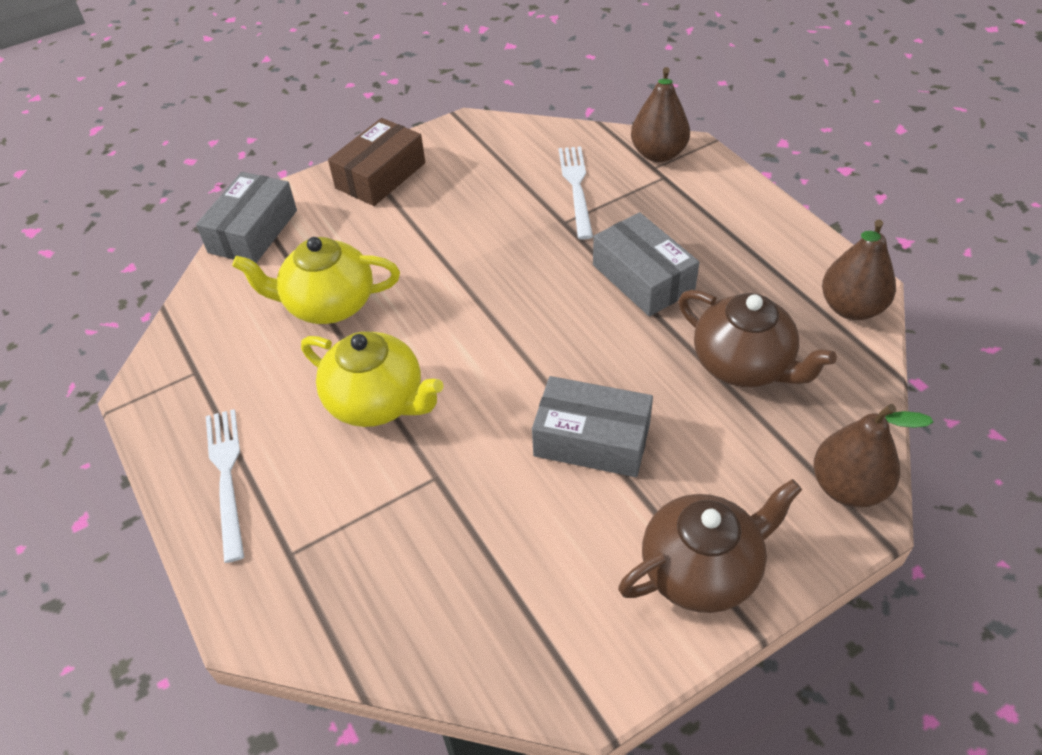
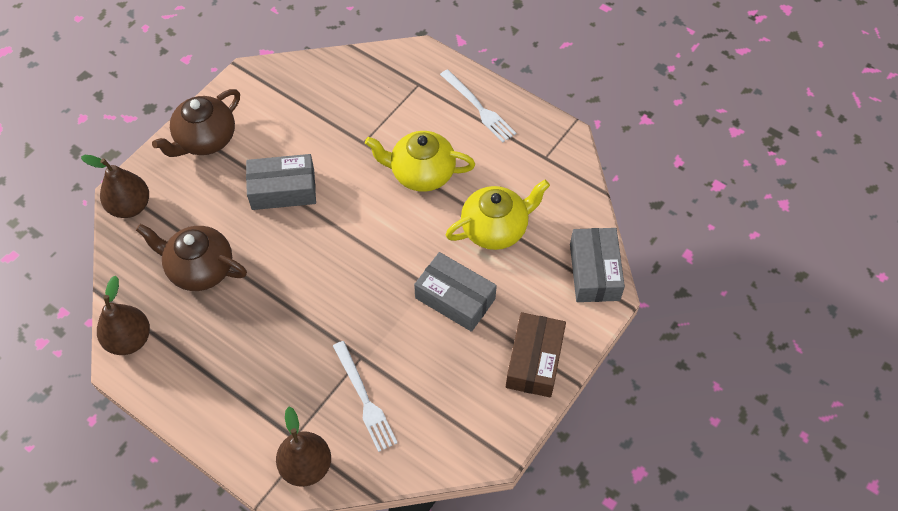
camera: 155 degrees right, 10 degrees up
(643, 278) = (284, 320): grey box -> grey box (455, 298)

